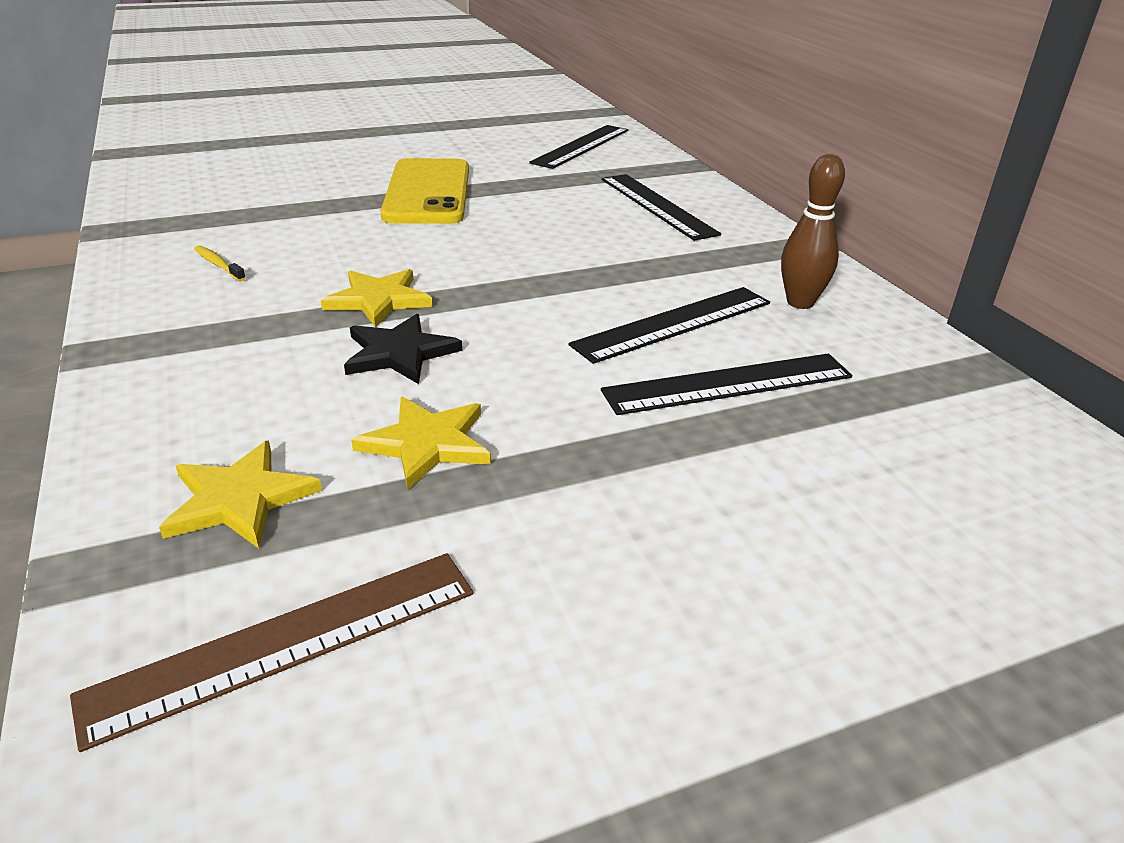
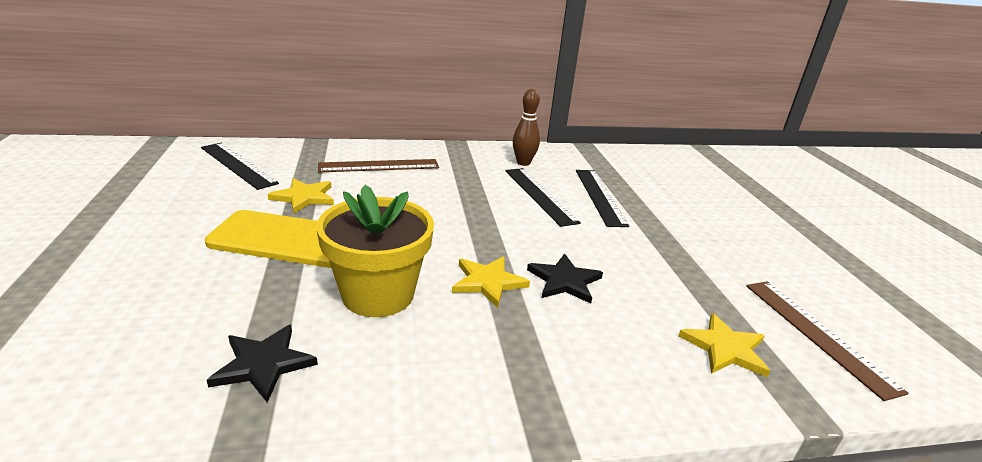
camera: 80 degrees left, 5 degrees down
(218, 264) = (390, 363): yellow toothbrush -> none
(220, 218) = (264, 364): none -> black star
(336, 245) = (378, 294): none -> yellow flower pot
(427, 443) = (661, 282): yellow star -> yellow star (304, 197)
(657, 206) = (379, 166): black ruler -> brown ruler

